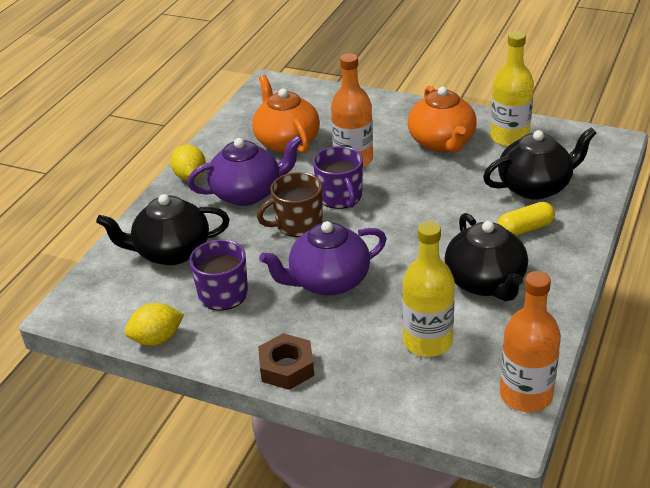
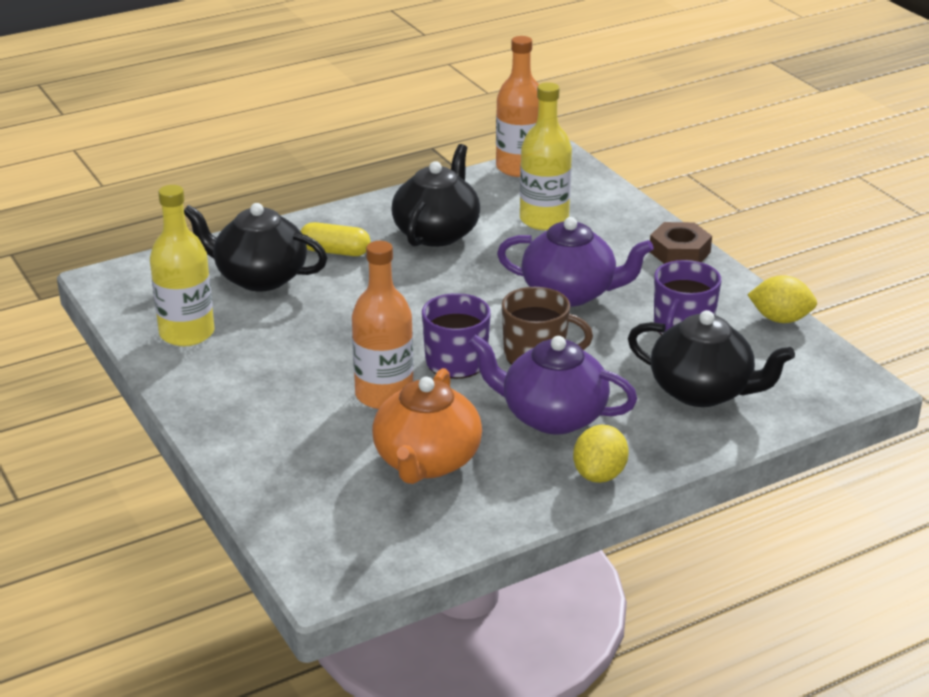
camera: 145 degrees left, 5 degrees down
(442, 142) = (261, 364): orange teapot -> none

